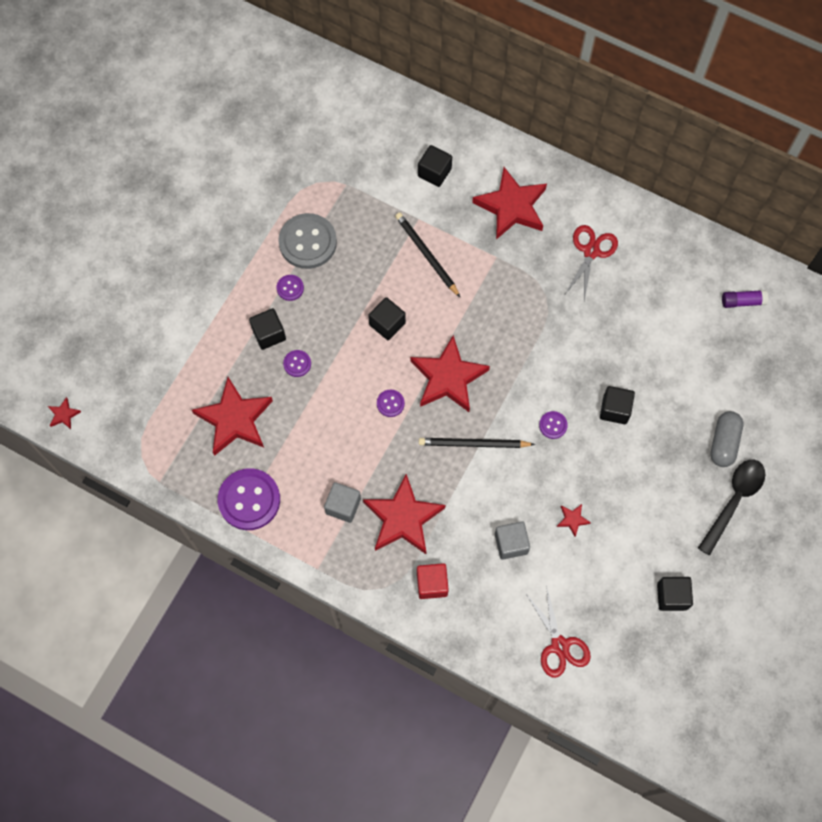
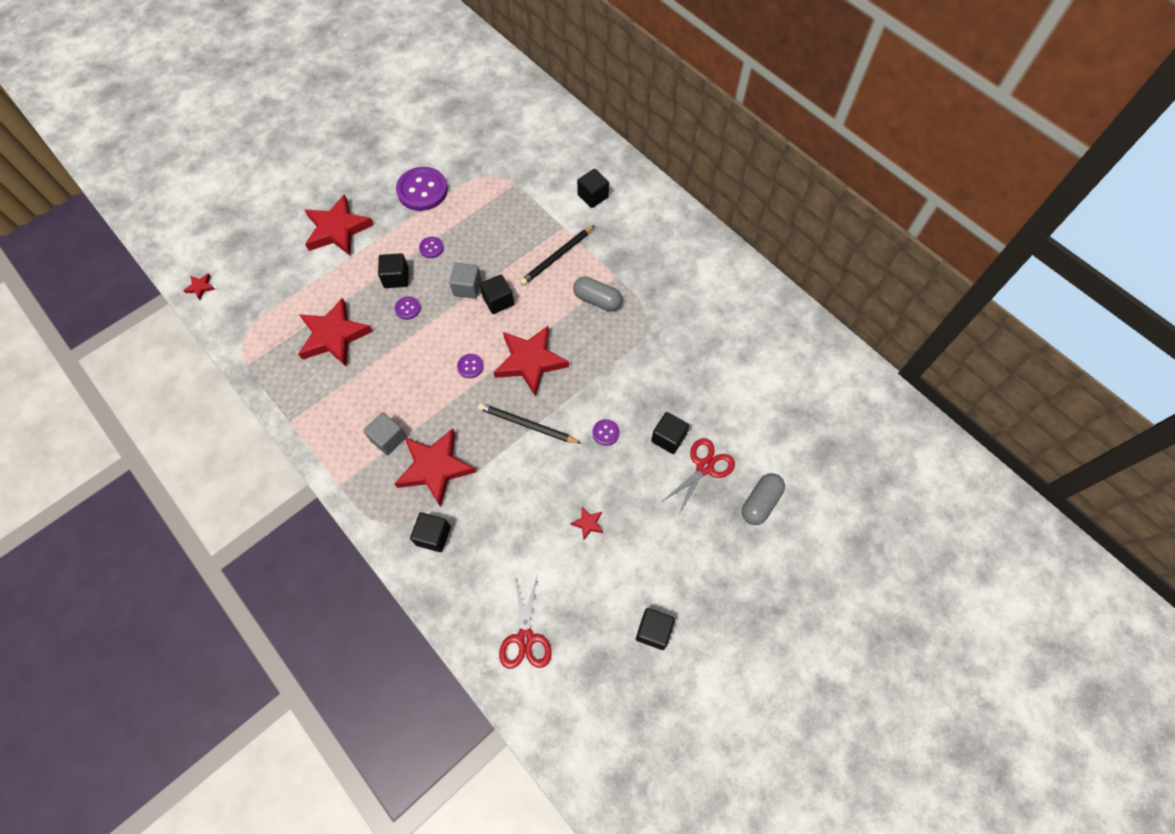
camera: 20 degrees right, 5 degrees down
(249, 500) = (311, 406): purple button -> purple button (422, 190)
(307, 242) = (463, 217): grey button -> none
(426, 255) = (557, 257): black pencil -> black pencil turned 120 degrees counterclockwise
(432, 584) = (433, 536): red cube -> black cube
(487, 289) = (597, 300): none -> grey capsule
(511, 206) = (647, 241): red star -> red star (337, 229)
(511, 543) = (521, 525): grey cube -> grey cube (467, 287)
(591, 251) = (702, 298): red scissors -> red scissors (705, 467)
(733, 501) = (750, 560): black spoon -> none
(742, 301) = (825, 383): purple glue stick -> none

